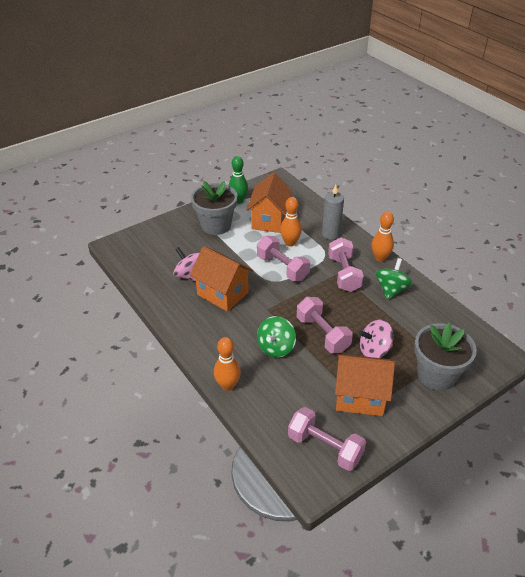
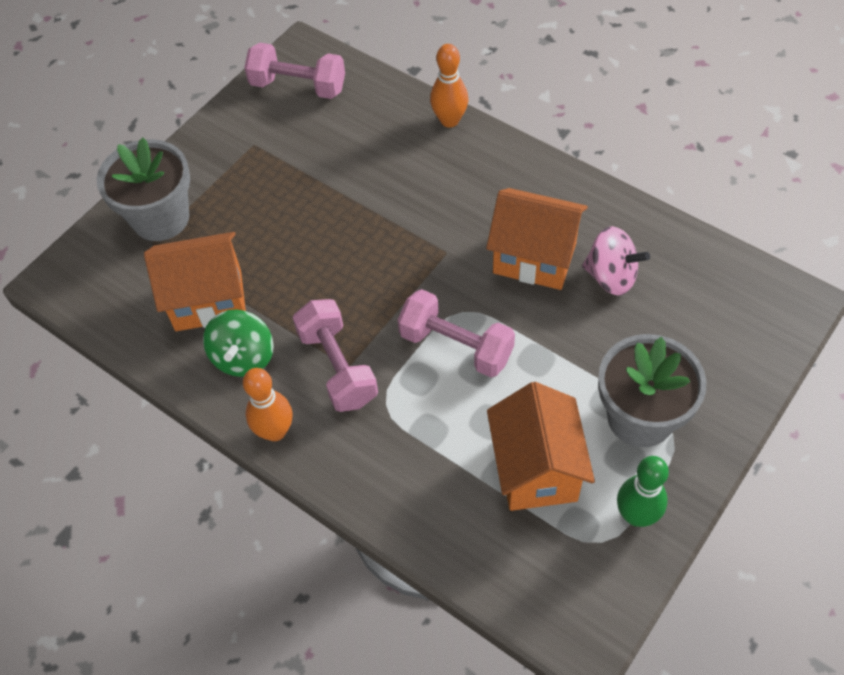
camera: 165 degrees right, 15 degrees up
(276, 347) = (406, 191): green spinning top -> none
(290, 243) = (466, 416): orange bowling pin -> none
(322, 334) = (343, 233): pink dumbbell -> none
(330, 234) = (391, 470): grey candle -> none
(360, 397) = (266, 156): orange house -> orange house (208, 300)
(374, 350) = (257, 230): pink spinning top -> none

